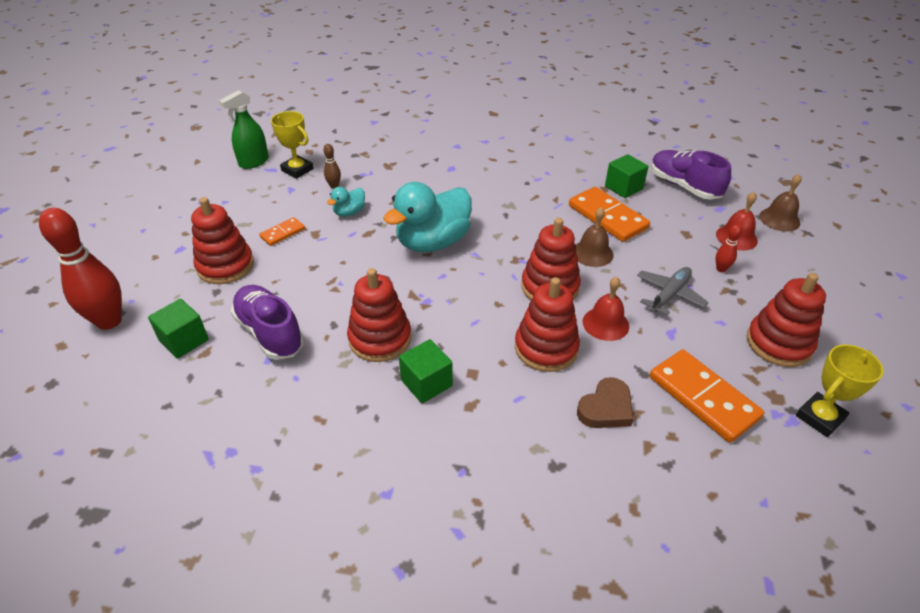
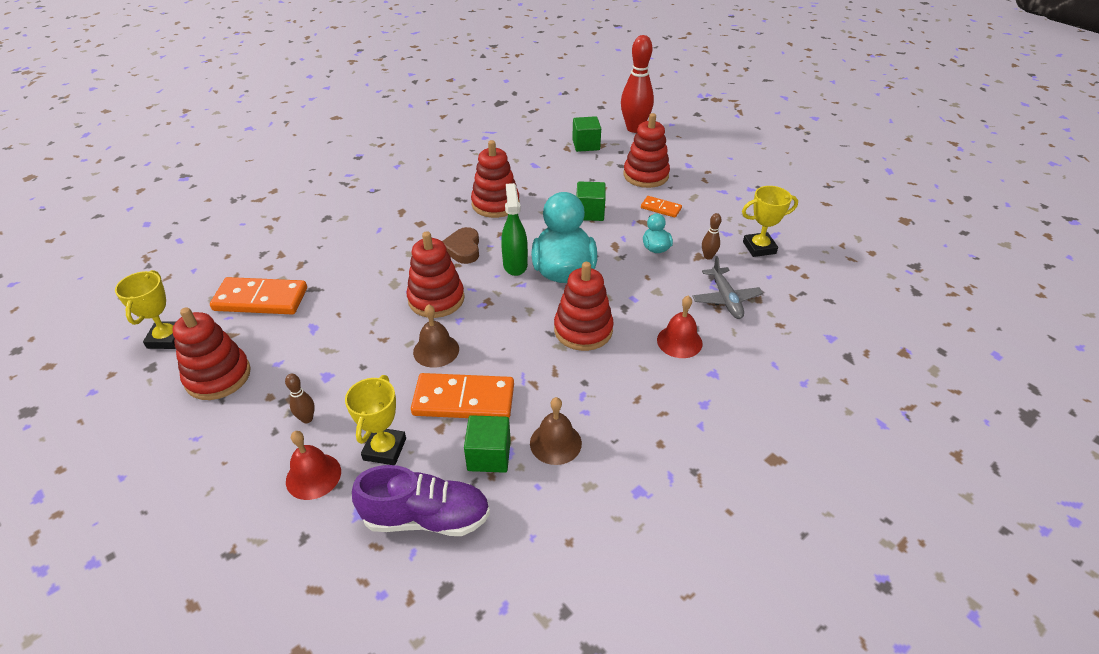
camera: 130 degrees right, 0 degrees up
(253, 162) = (797, 230): green spray bottle -> green spray bottle (515, 265)
(270, 333) = (555, 171): purple shoe -> none
(283, 233) = (661, 208): orange domino -> orange domino turned 60 degrees counterclockwise
(426, 383) = (438, 204): green cube -> green cube (590, 212)
(546, 348) = (392, 261): red stacking toy -> red stacking toy (583, 330)
(605, 323) = (368, 302): red bell -> red bell (679, 341)
(606, 408) = (321, 256): brown heart -> brown heart (463, 249)
(669, 295) = (337, 358): grey plane -> grey plane (725, 299)
(681, 224) = (385, 449): none -> yellow trophy
(721, 269) = (307, 419): red bowling pin -> brown bowling pin
(779, 219) = (275, 552): brown bell -> brown bell (555, 443)

